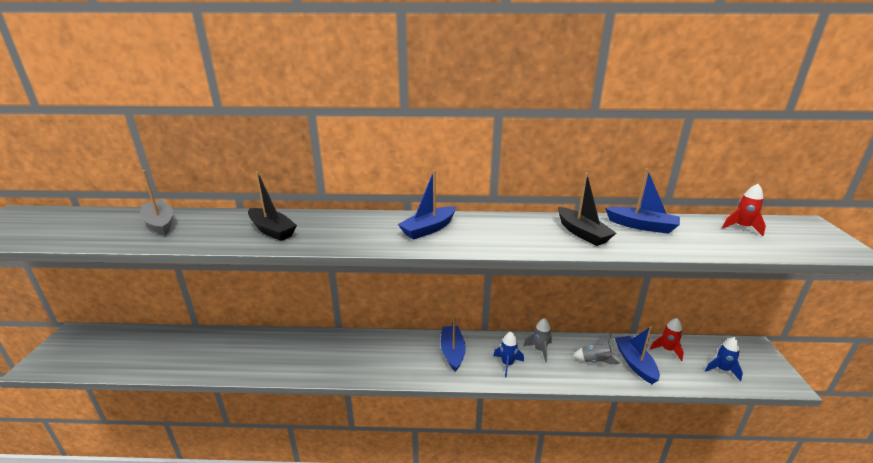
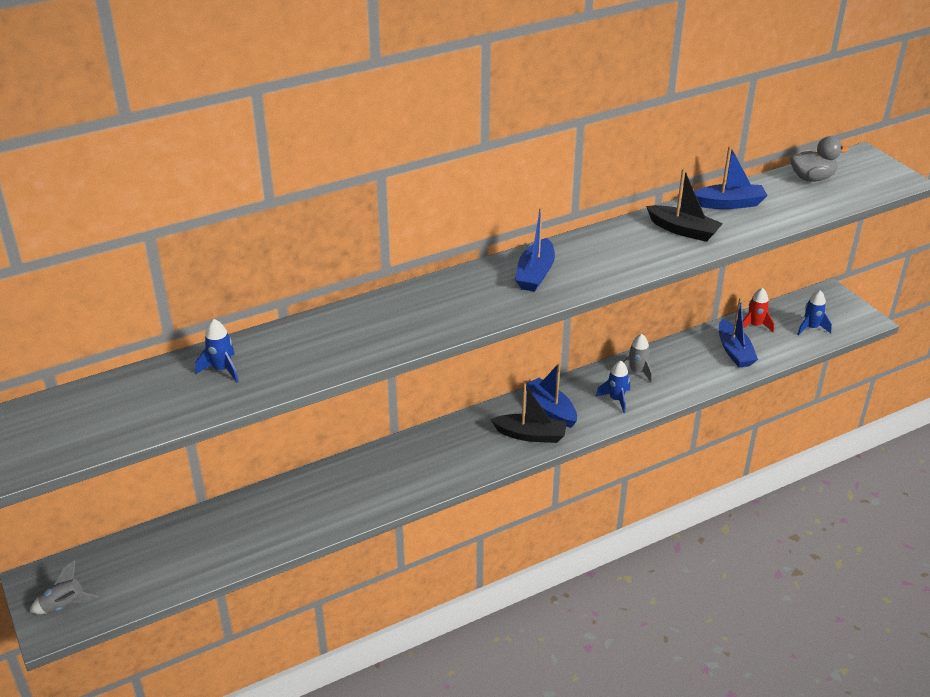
camera: 30 degrees left, 10 degrees up
(160, 223) = (222, 369): grey boat -> blue rocket
(272, 230) = (371, 332): black boat -> black boat (530, 435)
(595, 361) = (697, 363): grey rocket -> grey rocket (64, 606)
(635, 363) = (734, 351): blue boat -> blue boat turned 150 degrees counterclockwise
(742, 227) = (812, 178): red rocket -> grey duck

